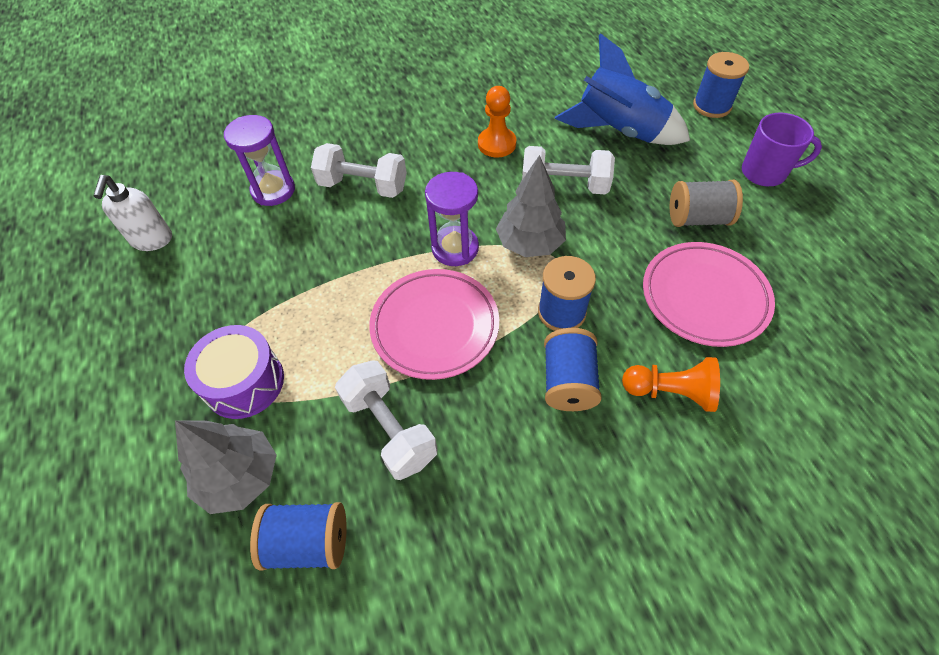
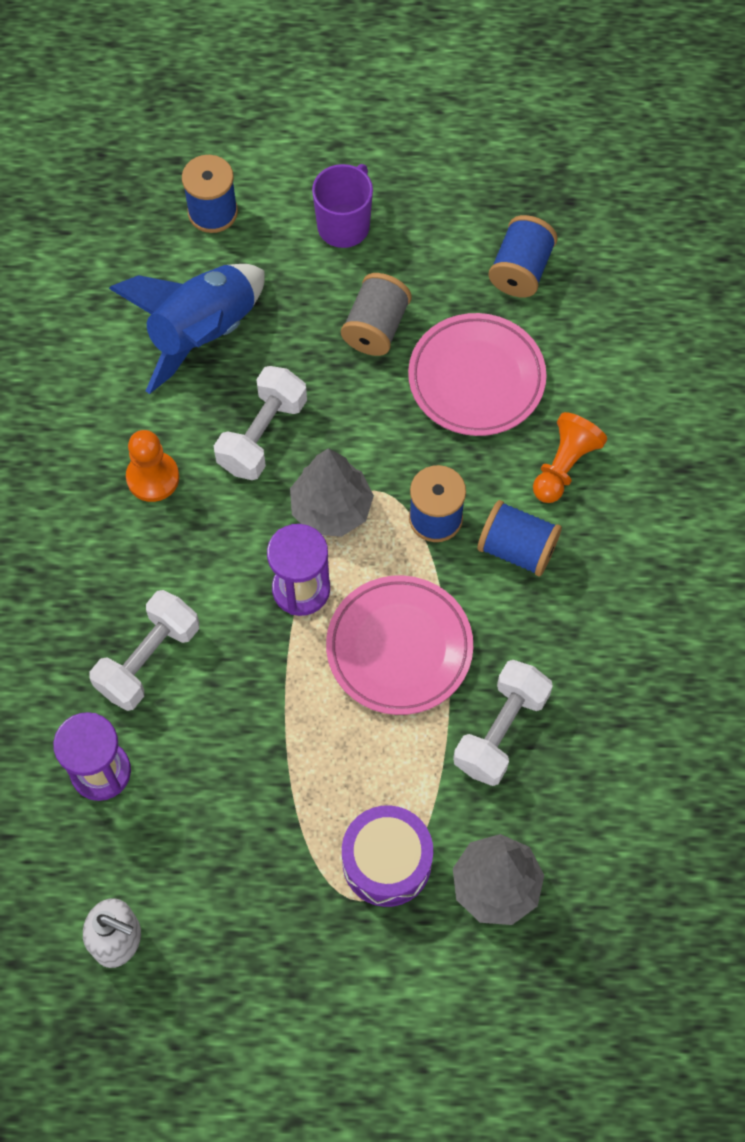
camera: 70 degrees left, 10 degrees up
(308, 542) = (585, 835): blue spool -> blue spool (520, 270)
(389, 429) = (501, 731): white dumbbell -> white dumbbell turned 45 degrees counterclockwise

